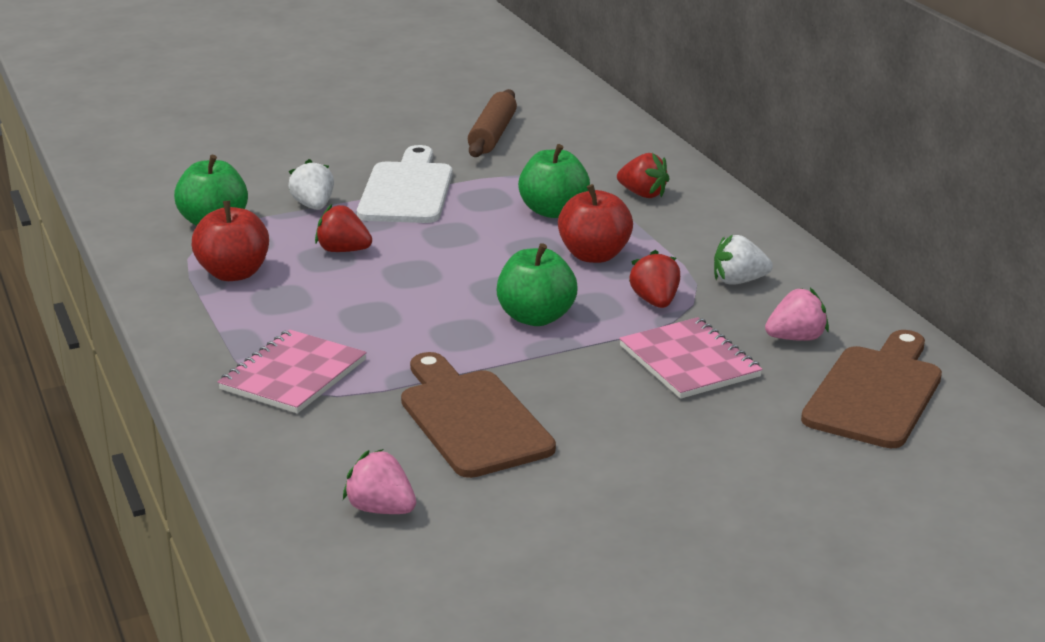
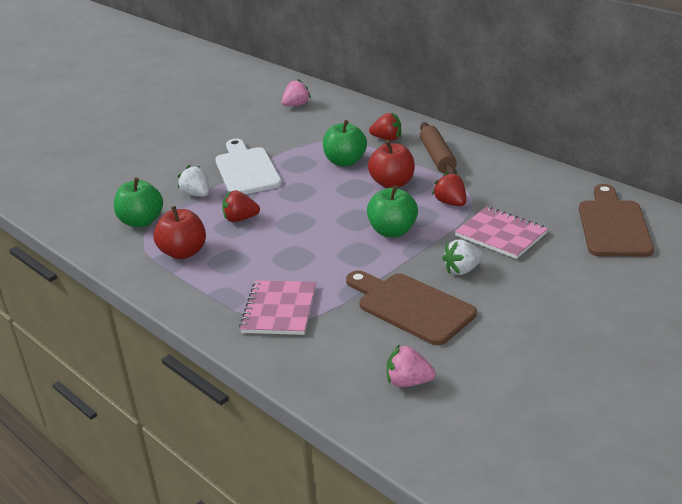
camera: 20 degrees left, 5 degrees up
(492, 135) = (268, 122): brown rolling pin -> brown rolling pin (437, 157)
(738, 281) = (485, 178): white strawberry -> white strawberry (462, 270)
(796, 338) = (544, 204): pink strawberry -> pink strawberry (296, 105)

